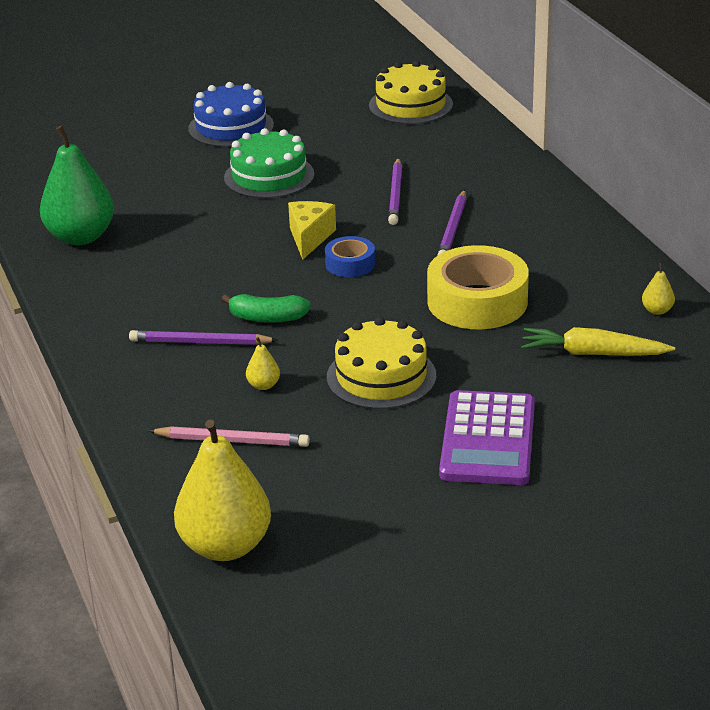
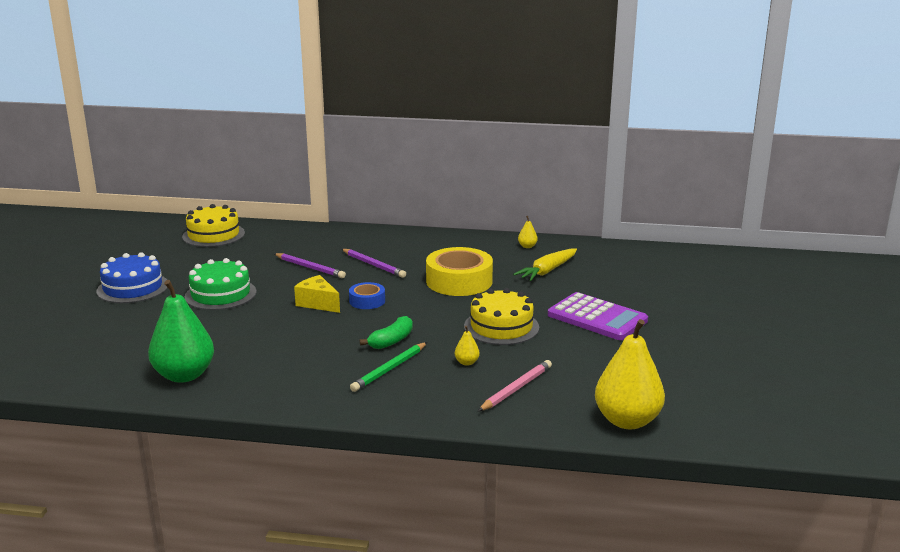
camera: 60 degrees left, 10 degrees down
(200, 342) = (389, 369): purple pencil -> green pencil

